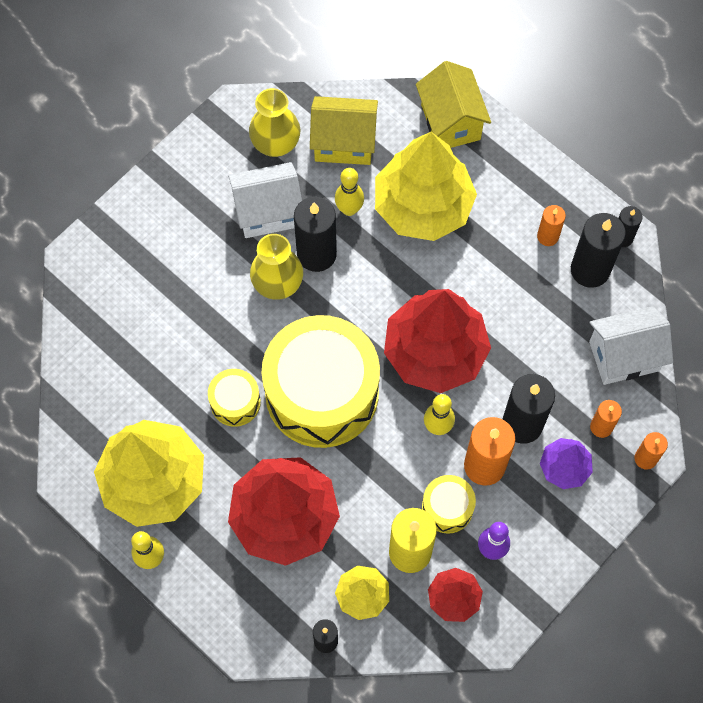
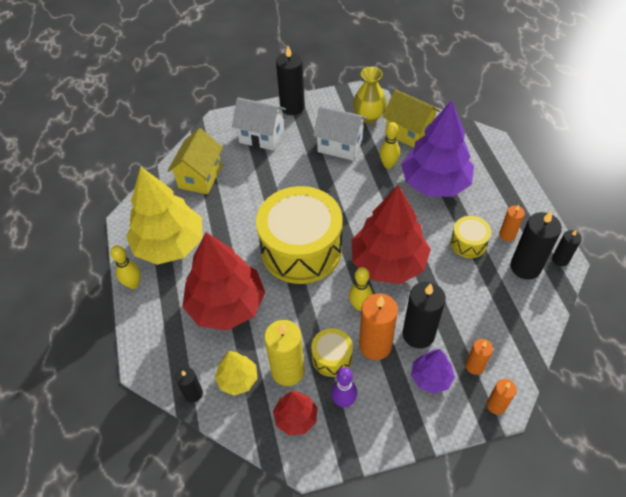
camera: 35 degrees right, 15 degrees down
(235, 402) = (247, 228): yellow drum -> yellow drum (468, 243)
(277, 284) = (318, 181): yellow vase -> none
(316, 254) = (352, 177): black candle -> black candle (292, 107)
(423, 206) = (435, 183): yellow tree -> purple tree
(450, 122) = (481, 149): yellow house -> yellow house (200, 177)
(624, 356) = (519, 330): white house -> white house (261, 136)

